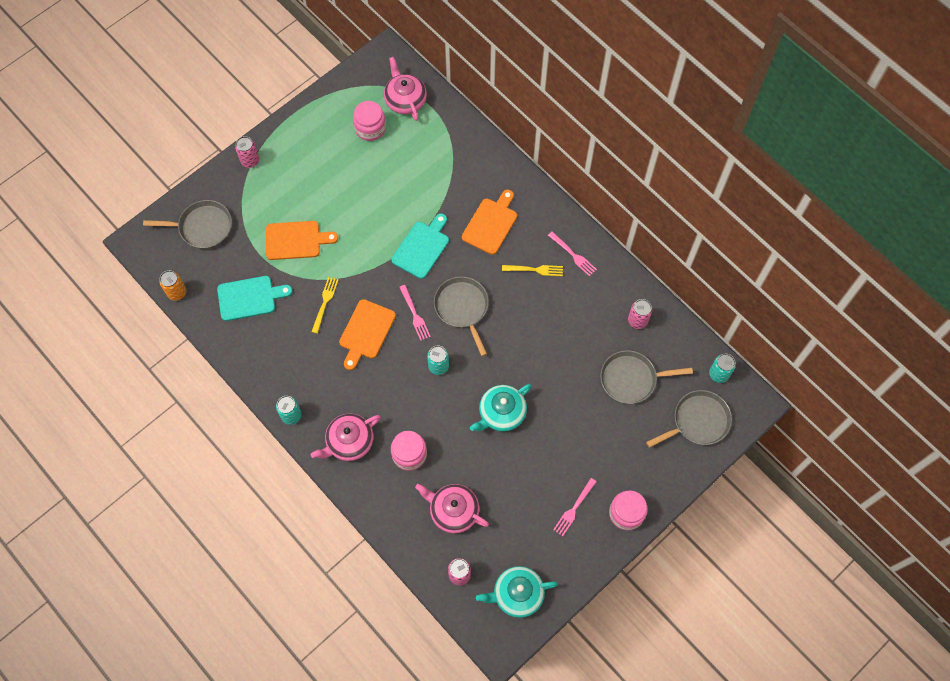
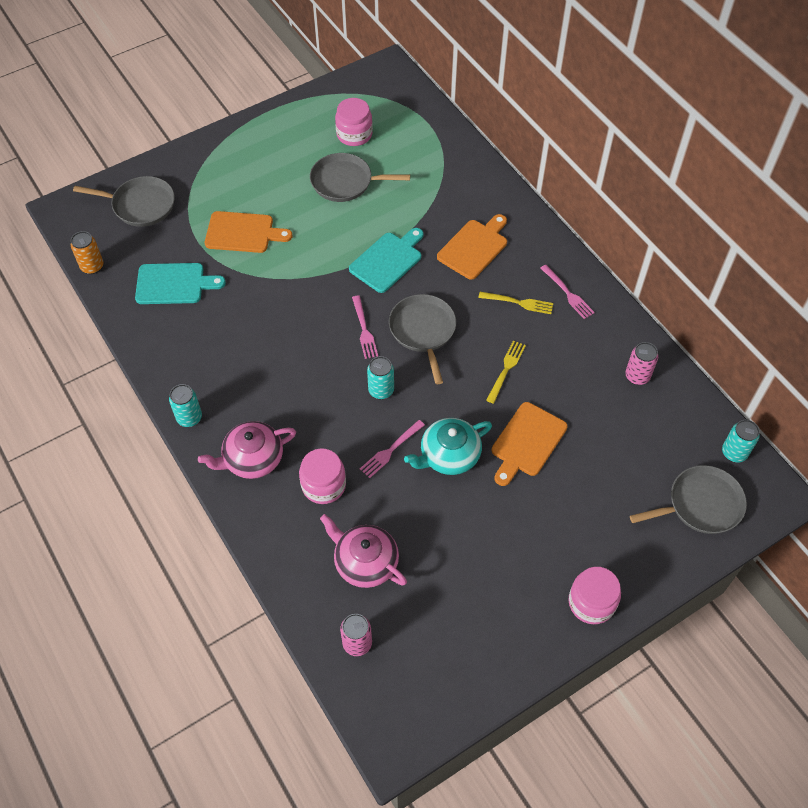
camera: 10 degrees right, 10 degrees down
(250, 161) = (212, 148): pink can -> none
(325, 303) = (260, 301): yellow fork -> yellow fork (506, 369)
(366, 332) = (301, 340): orange cutting board -> orange cutting board (527, 442)
(405, 100) = (400, 112): pink teapot -> none
(517, 594) = (429, 681): turquoise teapot -> none
(574, 508) = (523, 585): pink fork -> pink fork (390, 450)
(631, 379) = (620, 441): grey pan -> grey pan (345, 182)

